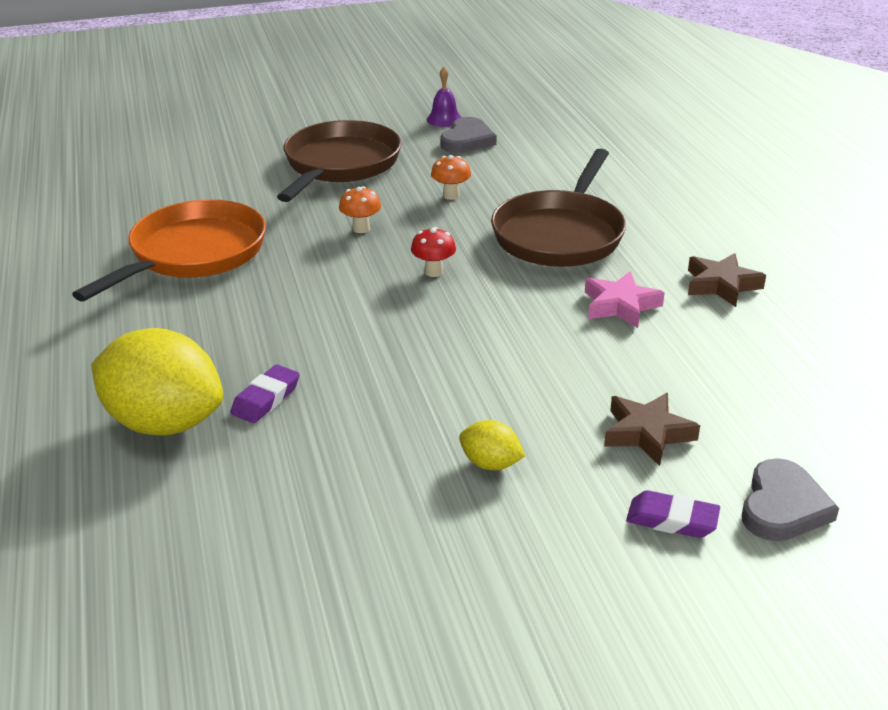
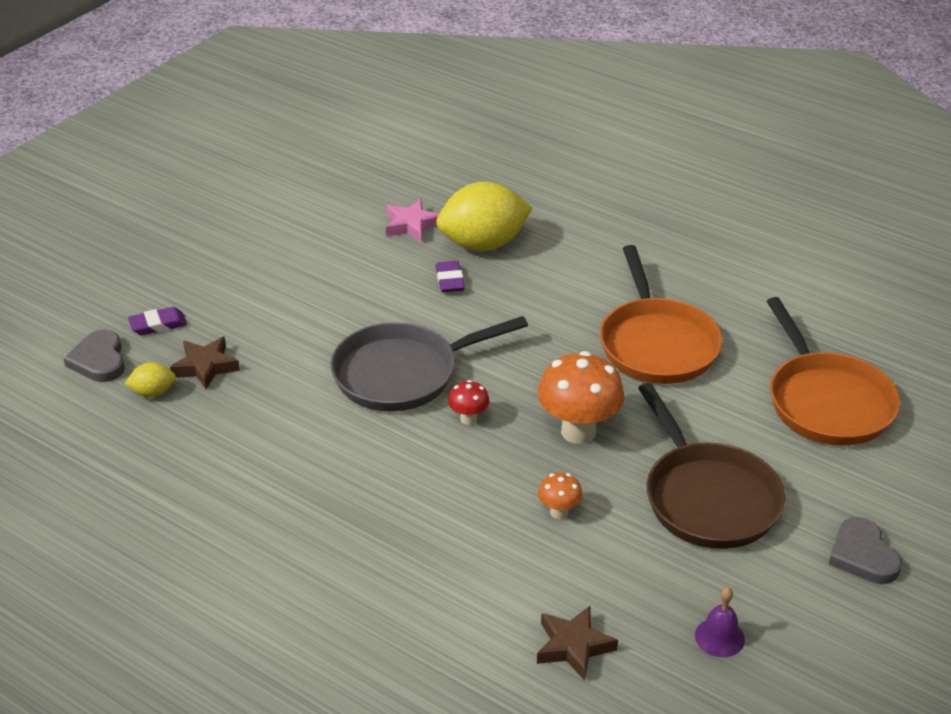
camera: 140 degrees right, 5 degrees up
(160, 173) = (827, 402): none -> orange pan
(361, 229) = (578, 431): orange mushroom -> orange mushroom, size x2.04
(443, 330) = (402, 374): none -> grey pan
(467, 140) = (648, 610): grey heart -> grey heart (863, 555)
(490, 464) = (282, 307): yellow lemon -> yellow lemon (153, 392)
(560, 234) = (414, 513): brown pan -> none
(620, 305) = (299, 459): pink star -> pink star (412, 225)
(721, 285) = (233, 524): brown star -> brown star (573, 646)

